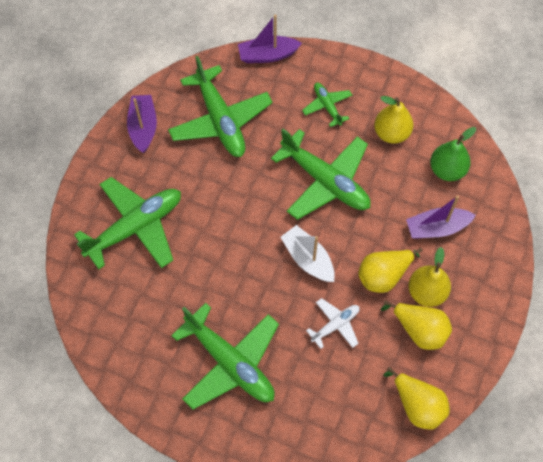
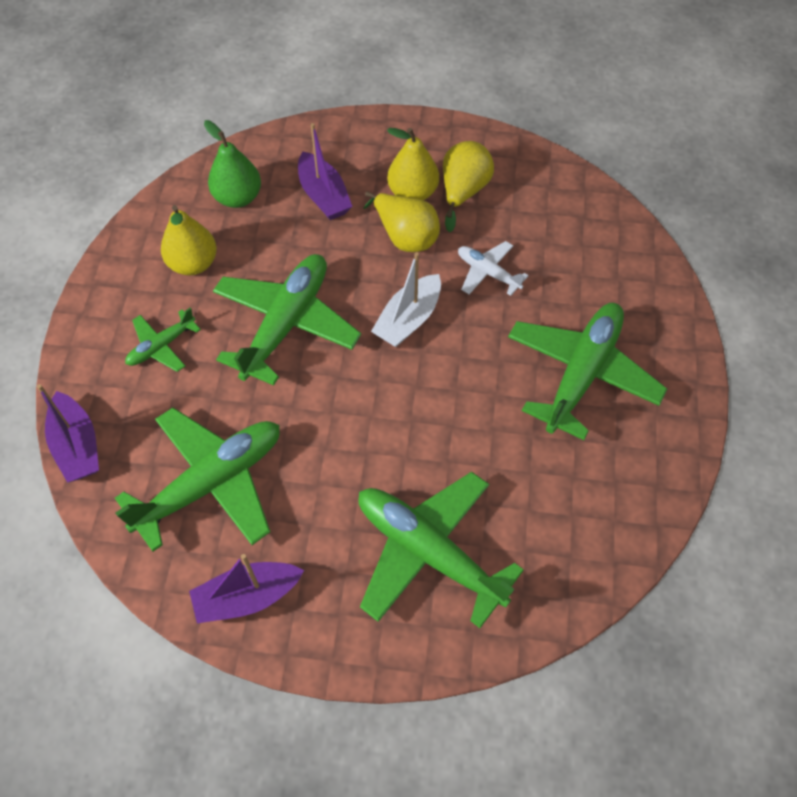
camera: 105 degrees left, 5 degrees down
(417, 405) = (552, 180): yellow pear -> none

